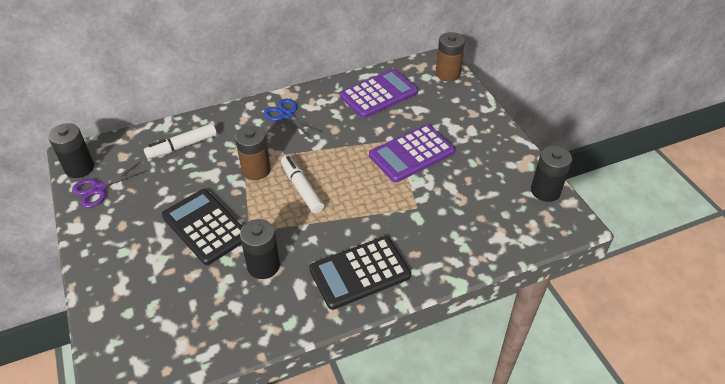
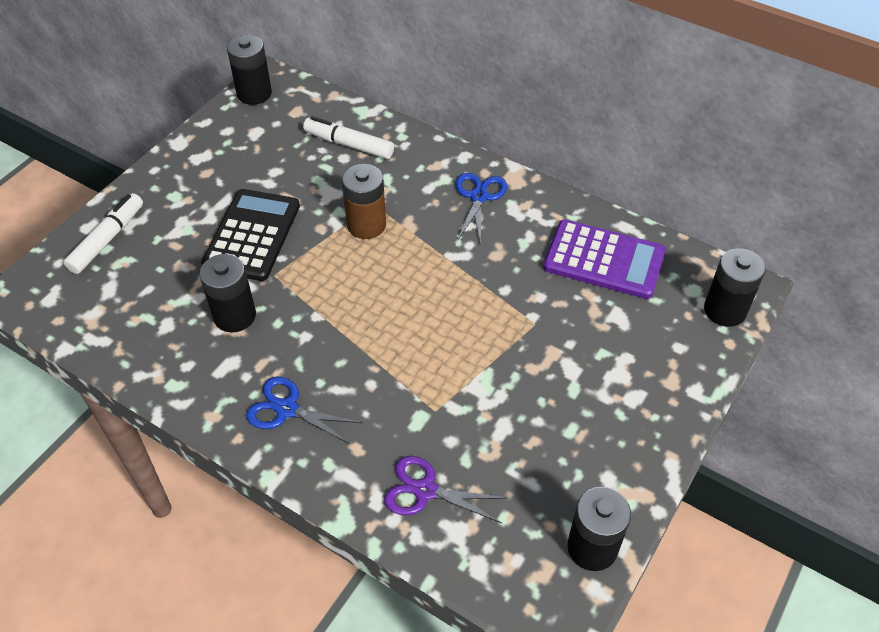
camera: 55 degrees right, 5 degrees up
(99, 189) = (238, 125): purple scissors -> purple scissors (425, 490)
(302, 188) = (372, 281): white marker -> white marker (107, 239)
(360, 273) = (287, 409): black calculator -> blue scissors
(411, 154) = (525, 354): purple calculator -> none
(447, 74) = (725, 310): brown battery -> black battery

